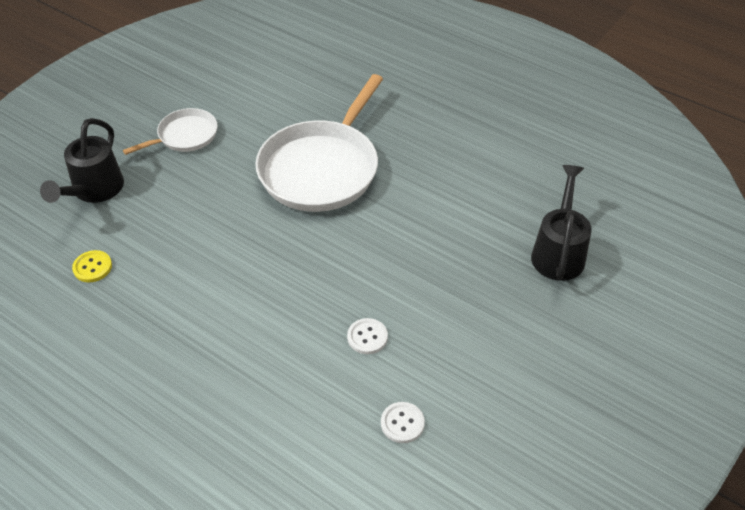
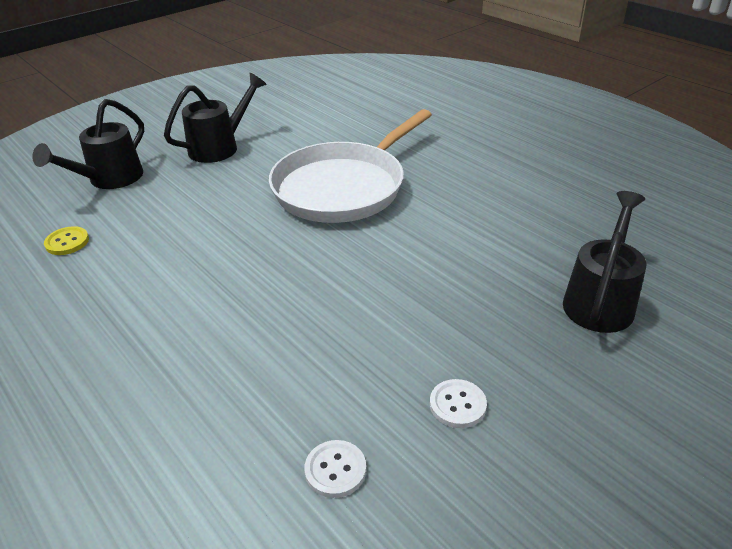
camera: 15 degrees right, 10 degrees down
(185, 136) = (219, 147): white pan -> black watering can
(367, 337) = (329, 356): white button -> white button (457, 405)

